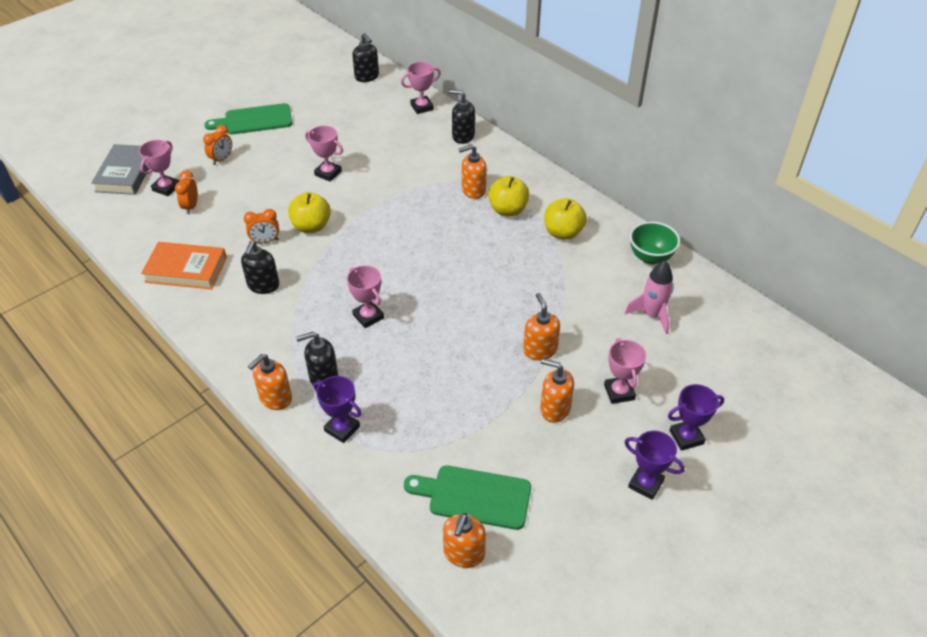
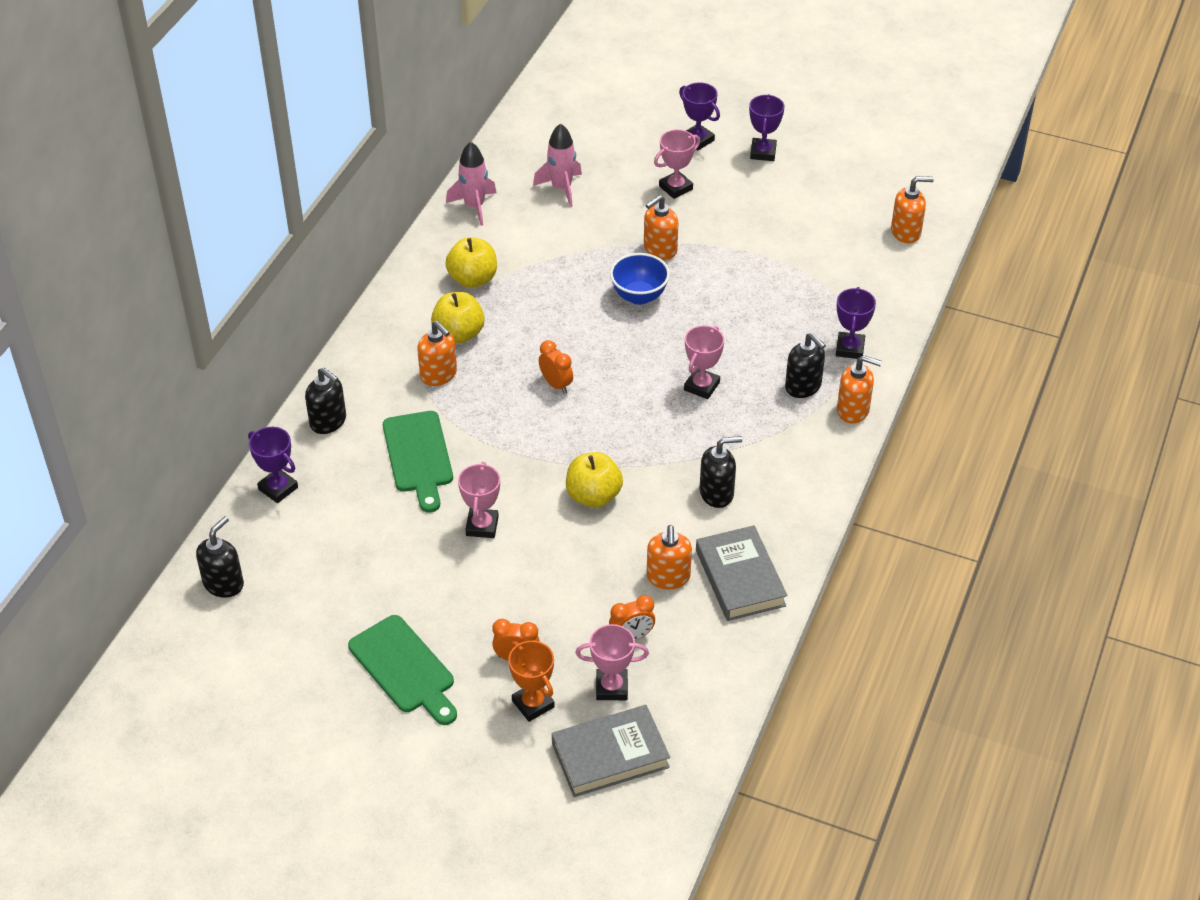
camera: 115 degrees left, 0 degrees up
(186, 156) = (533, 704): none -> orange trophy
(186, 269) = (740, 578): orange book -> grey book
(265, 241) = (646, 527): orange clock -> orange clock (556, 384)
(422, 107) = (278, 488): pink trophy -> purple trophy
(463, 136) = (328, 421): black soap dispenser -> black soap dispenser turned 45 degrees counterclockwise
(474, 496) = (851, 242): green cutting board -> green cutting board (418, 456)
(490, 317) = (639, 296): none -> blue bowl
(554, 409) = (724, 221): orange soap dispenser -> orange soap dispenser (668, 577)
(650, 257) = (474, 206): green bowl -> pink rocket

